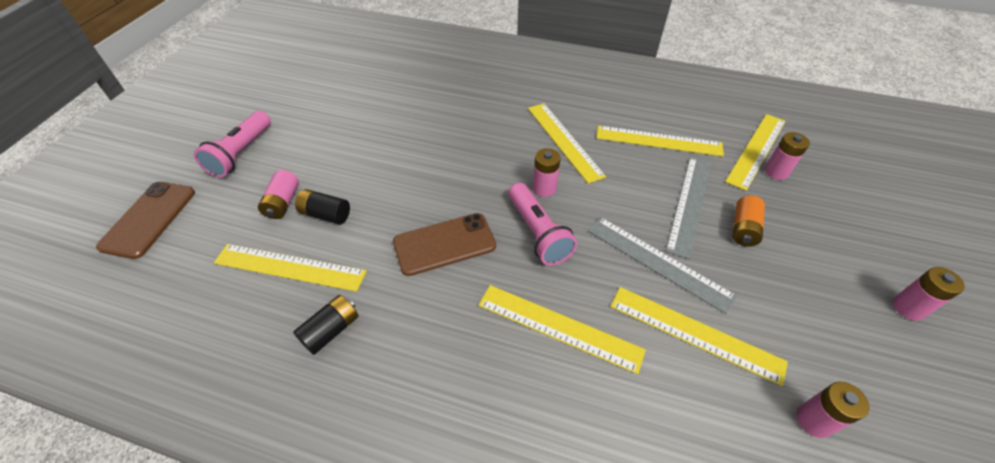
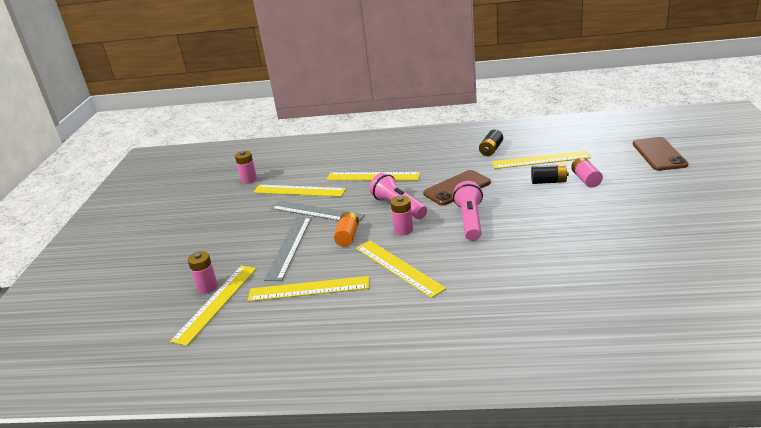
camera: 170 degrees right, 20 degrees down
(241, 153) = (662, 194): pink flashlight -> pink flashlight (470, 220)
(743, 229) = (253, 241): orange battery -> orange battery (348, 236)
(908, 308) = (168, 227): pink battery -> none

